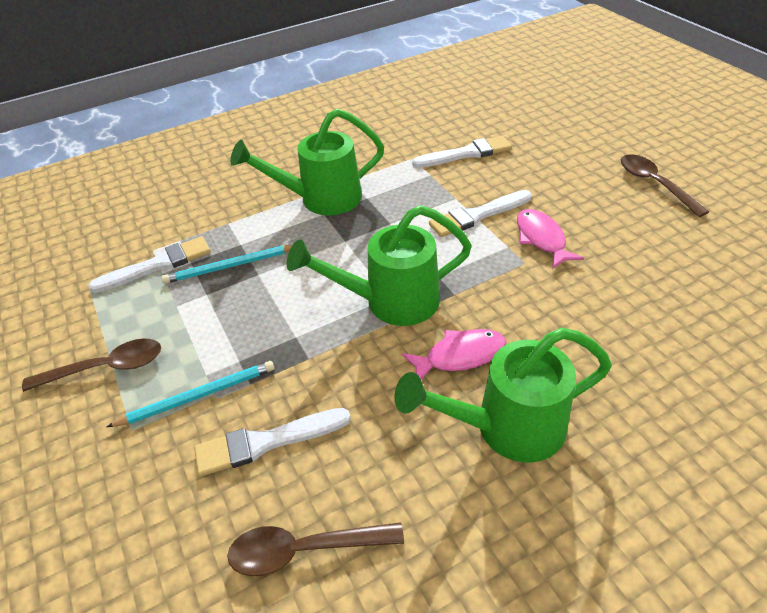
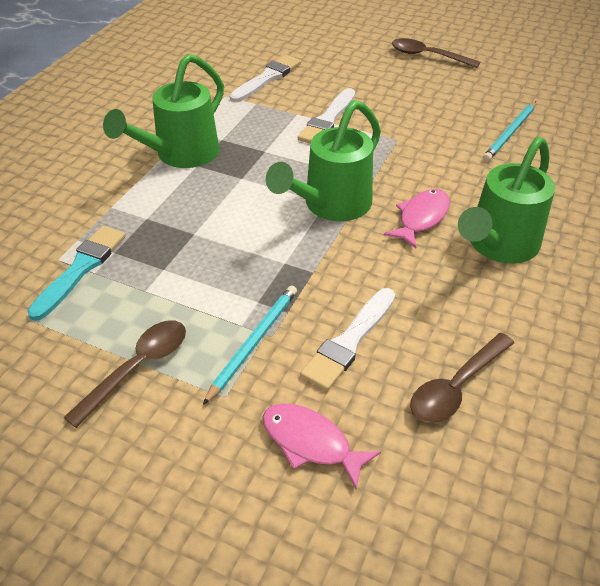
camera: 40 degrees left, 0 degrees up
(157, 265) = (81, 269): white brush -> turquoise brush
(230, 266) = (158, 239): turquoise pencil -> turquoise pencil (510, 133)
(541, 239) = (391, 119): pink fish -> pink fish (311, 443)

